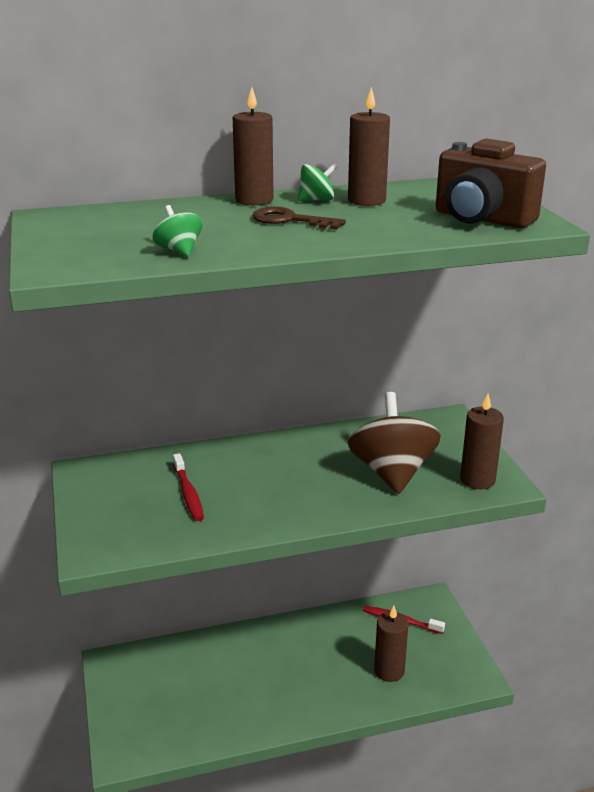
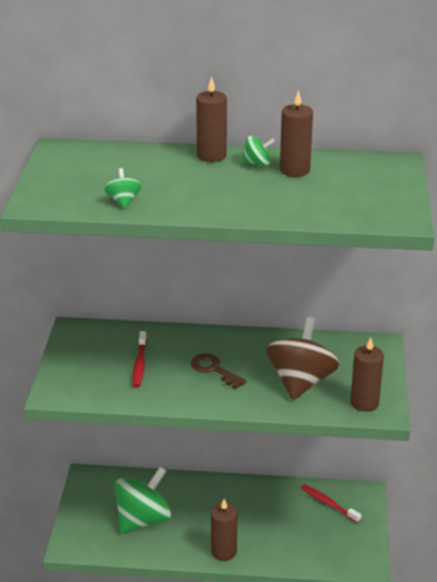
camera: 20 degrees right, 5 degrees up
(200, 695) = (143, 519): none -> green spinning top
(290, 220) = (221, 182): brown key -> brown key (214, 369)
(389, 671) = (297, 540): brown candle -> brown candle (224, 551)
(482, 219) = (364, 206): brown camera -> none

